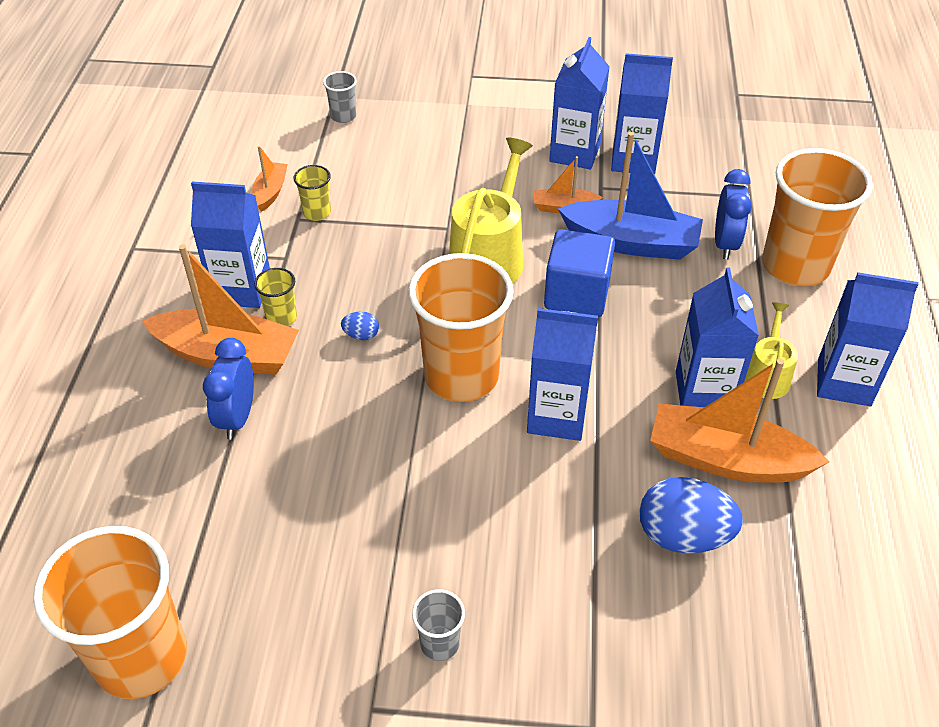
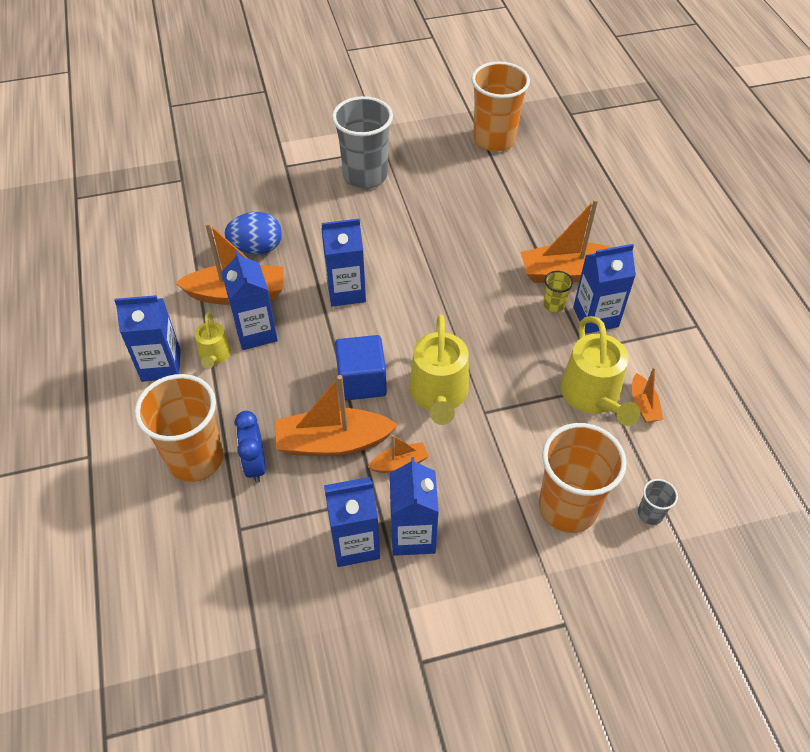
camera: 160 degrees right, 5 degrees up
(237, 417) = (532, 240): blue clock -> none
(317, 213) = (593, 396): yellow cup -> yellow watering can
(361, 335) = (494, 308): blue egg -> none
(439, 643) = (365, 176): grey cup -> grey cup, size x2.31
(461, 376) = (415, 299): orange cup -> orange cup (567, 507)
(631, 242) = (333, 442): blue boat -> orange boat

